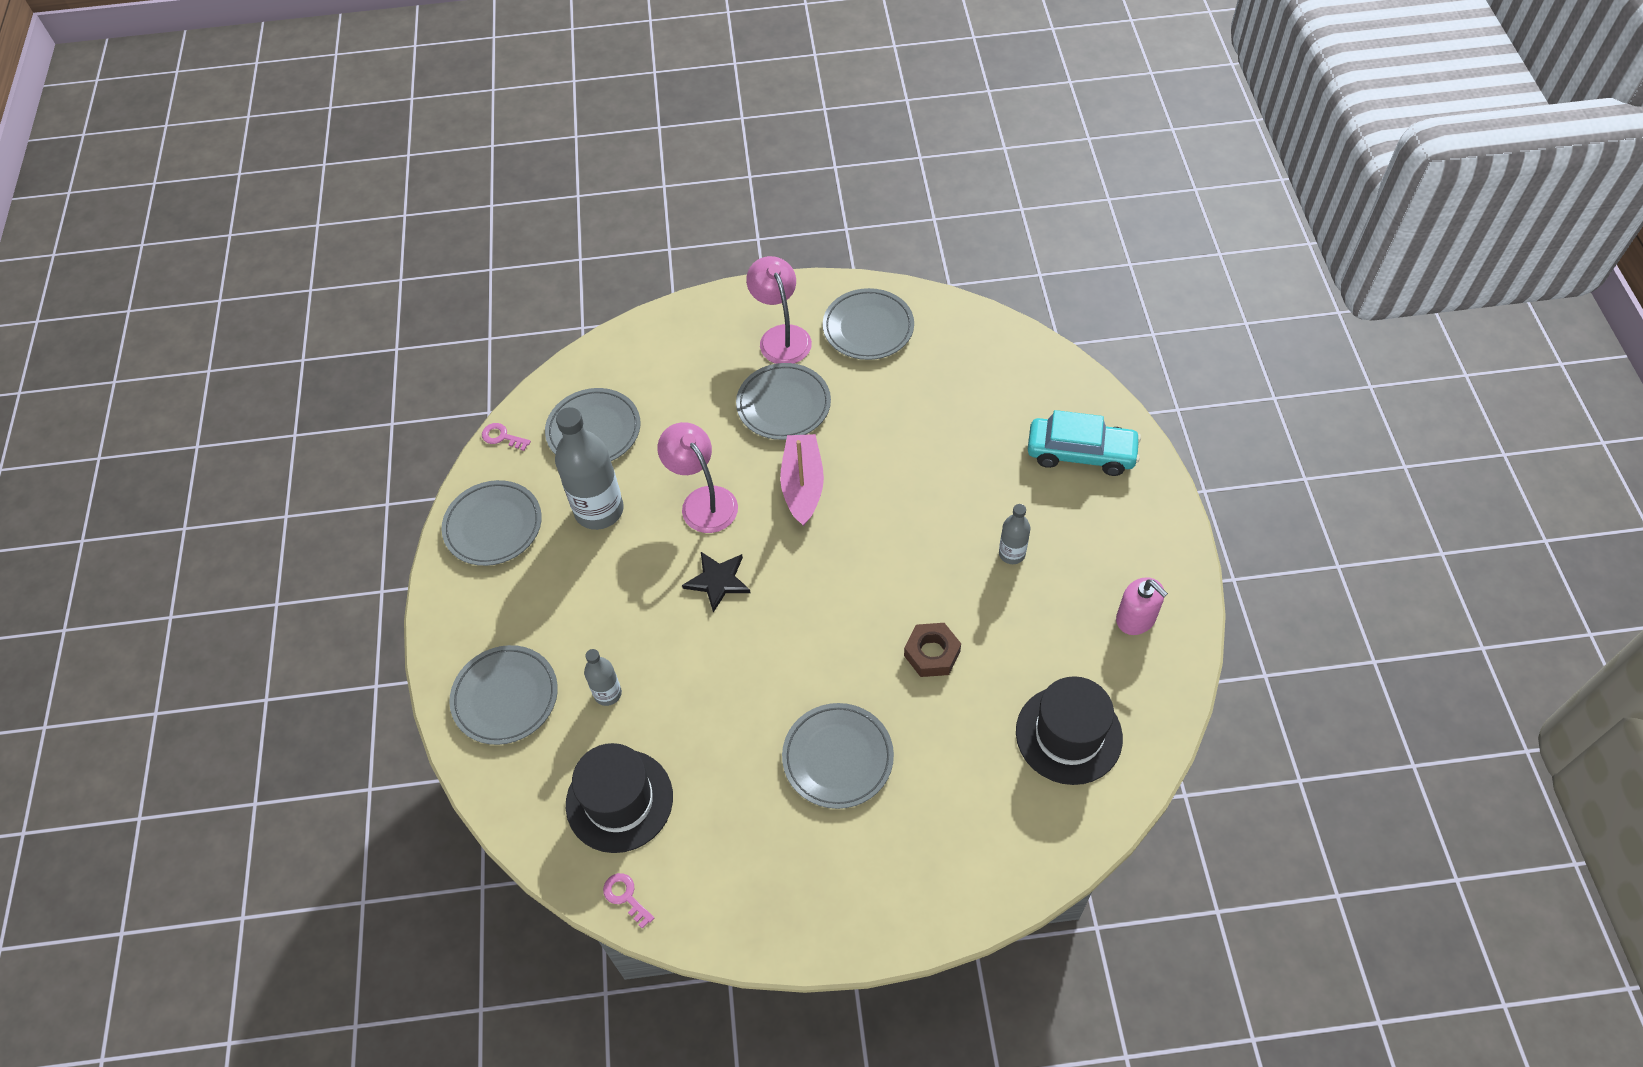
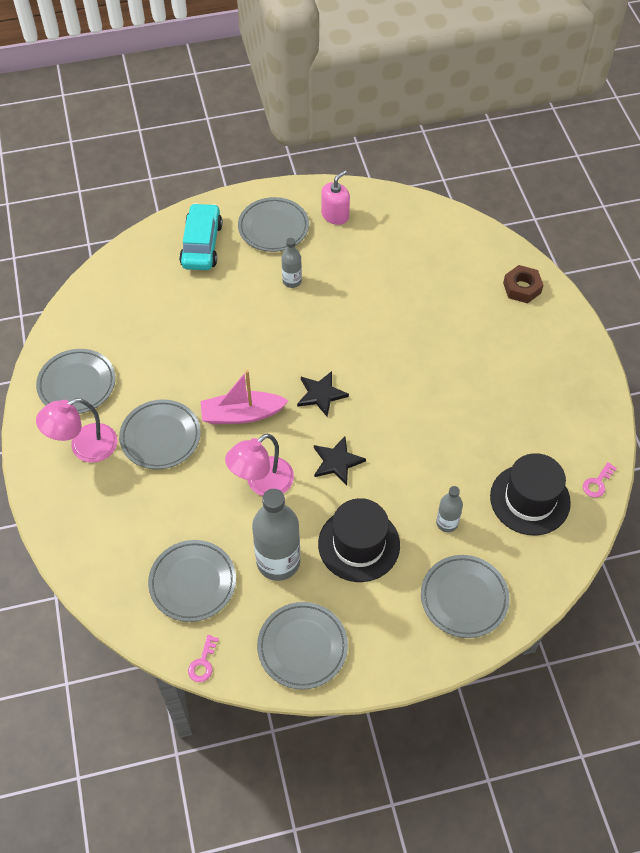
camera: 100 degrees left, 0 degrees up
(820, 572) = (321, 394): none -> black star
(838, 758) = (468, 369): grey plate -> grey plate (273, 227)
(932, 653) = (379, 322): brown nut -> brown nut (522, 288)
(1068, 735) = (426, 248): black hat -> black hat (359, 544)

